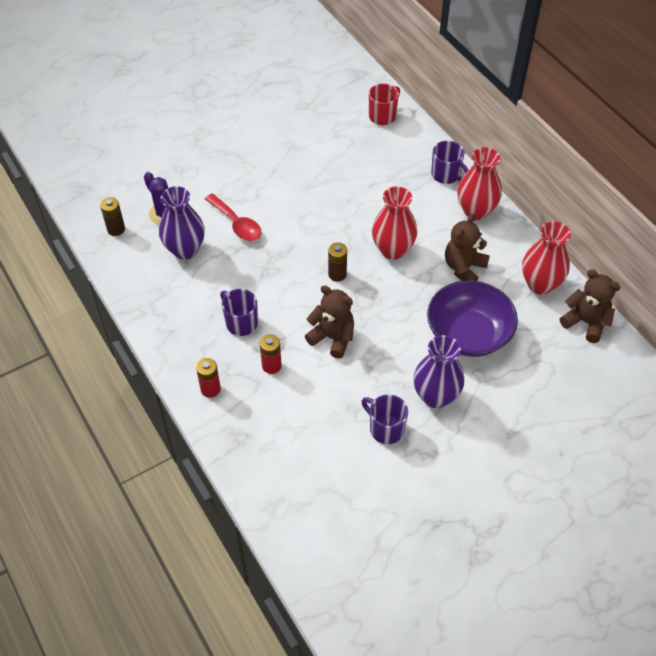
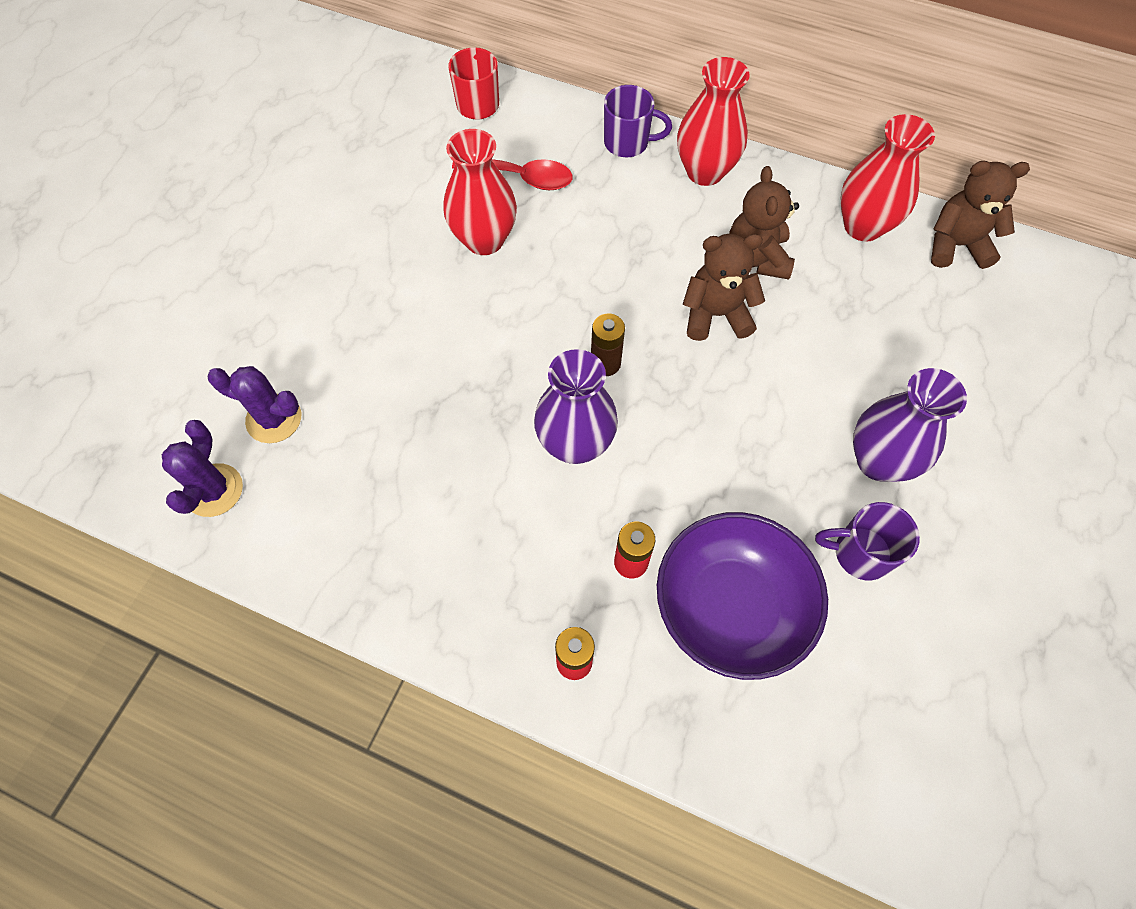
camera: 35 degrees left, 10 degrees up
(116, 229) = (214, 490): brown battery -> purple cactus
(185, 249) = (353, 458): purple vase -> purple vase (575, 444)
(237, 224) = (400, 371): red spoon -> red spoon (522, 177)
(241, 322) = (531, 523): purple mug -> none
(332, 338) = (678, 462): brown teddy bear -> brown teddy bear (716, 315)
(392, 250) = (648, 284): red vase -> red vase (484, 240)
(468, 334) = (841, 345): purple bowl -> purple bowl (731, 606)

